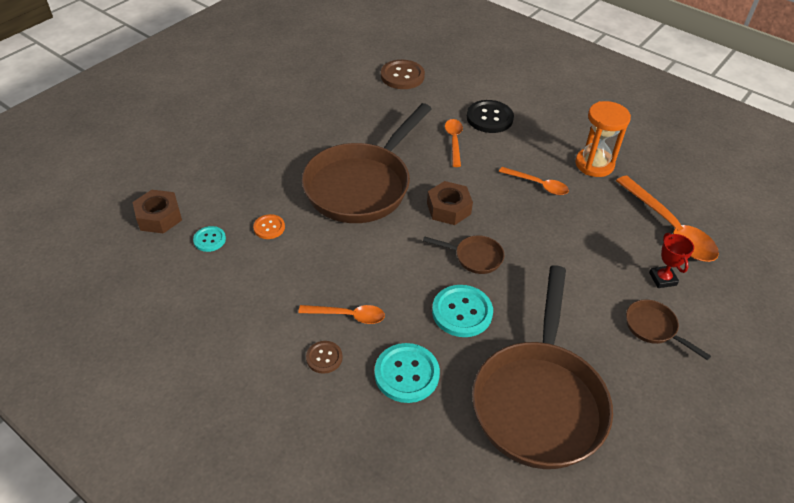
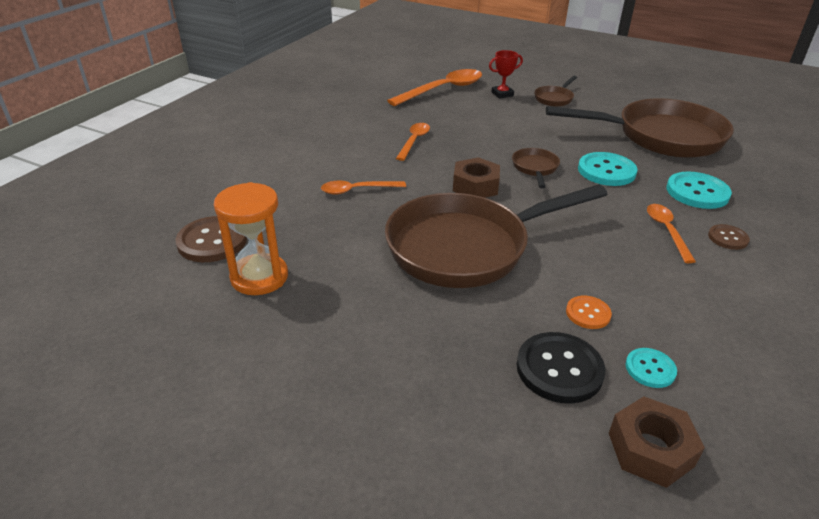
camera: 100 degrees left, 10 degrees down
(362, 185) = (466, 247): brown pan -> brown pan turned 135 degrees clockwise
(489, 118) = (306, 170): black button -> black button (559, 369)
(594, 164) = (371, 116): orange hourglass -> orange hourglass (259, 277)

